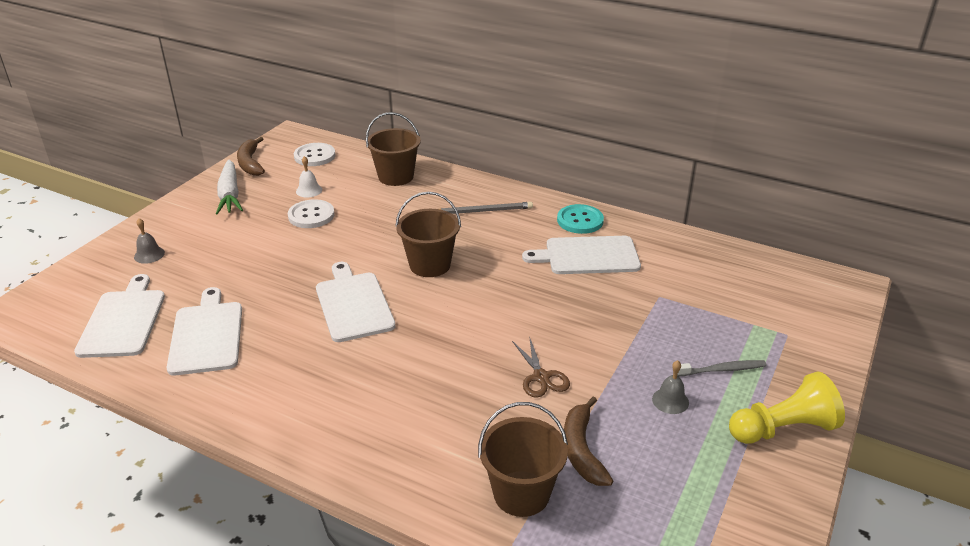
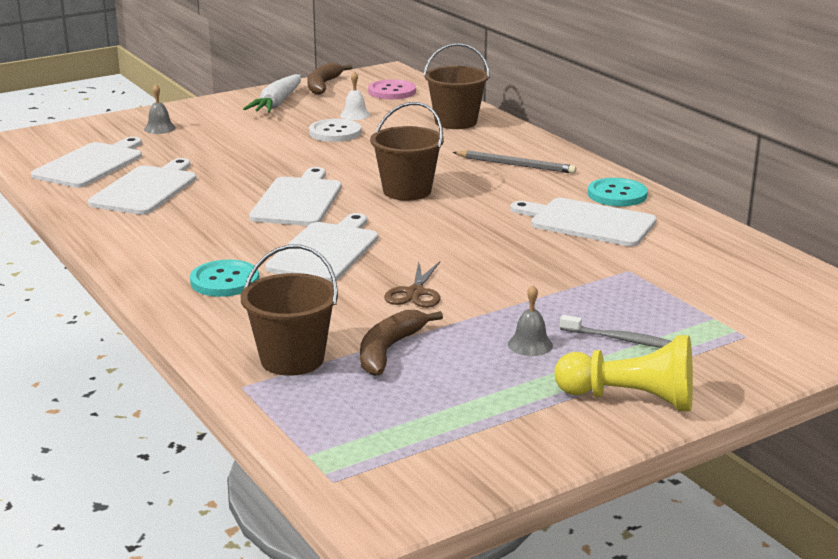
camera: 30 degrees right, 10 degrees down
(314, 156) = (392, 91): white button -> pink button
(381, 423) = (225, 281): none -> turquoise button
(430, 355) = (325, 250): none -> white cutting board

